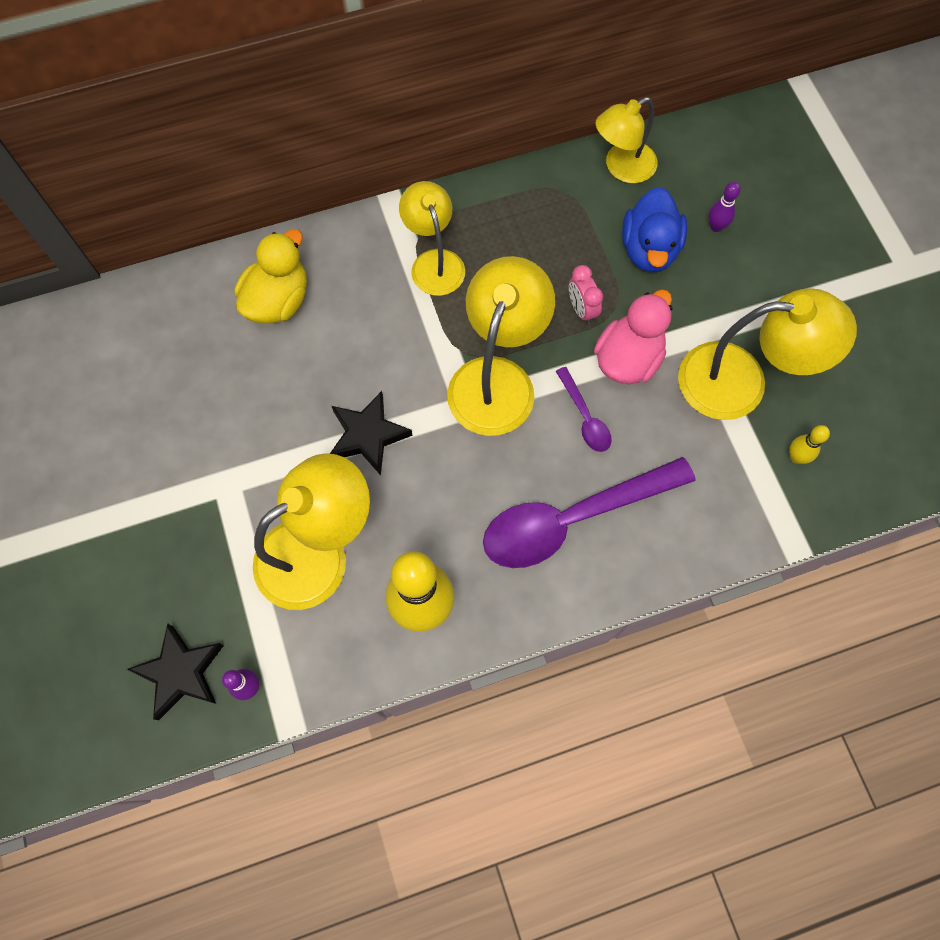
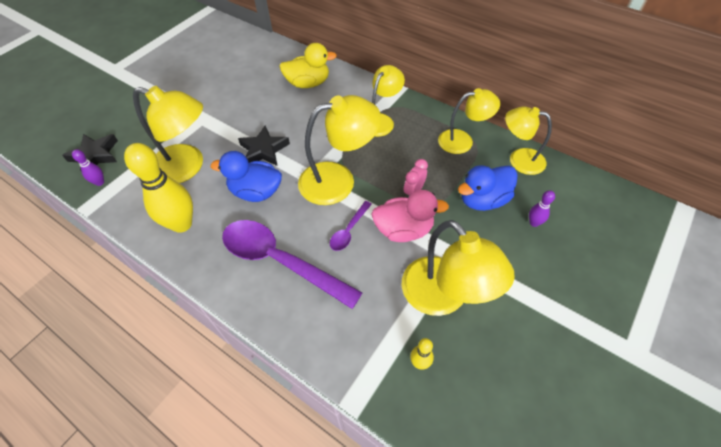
camera: 55 degrees right, 15 degrees down
(438, 487) = (256, 192): none -> blue duck
(546, 200) = (462, 141): none -> yellow lamp

